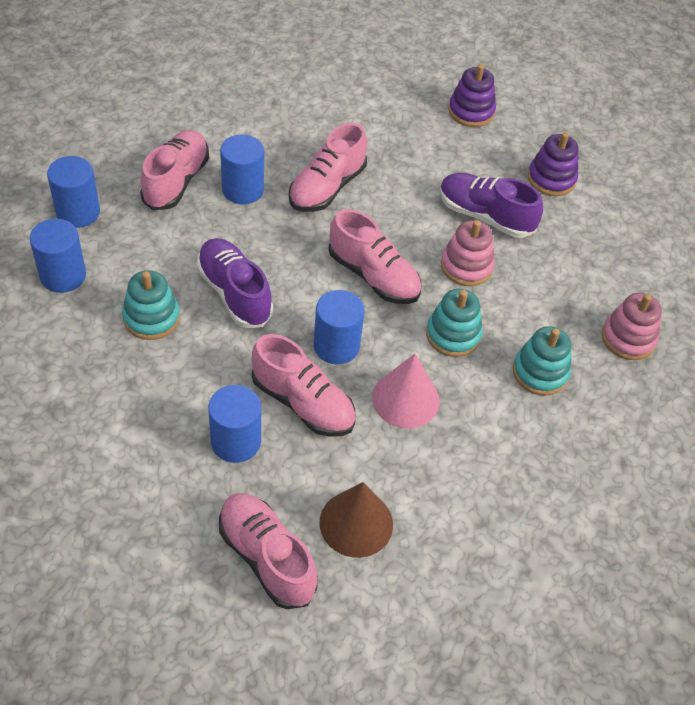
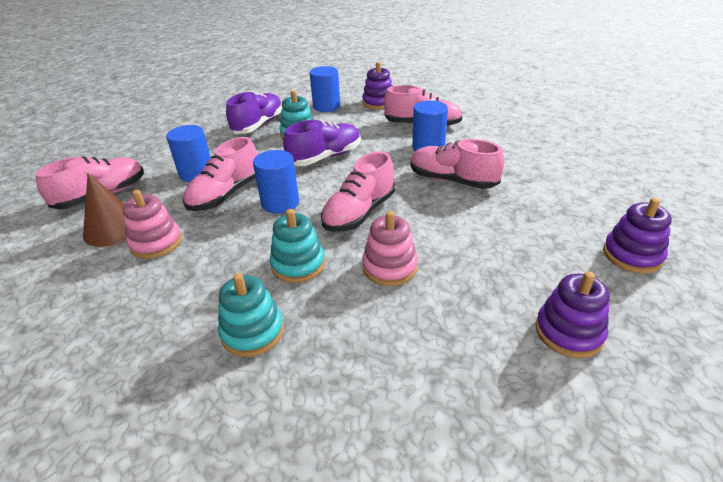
camera: 90 degrees right, 15 degrees down
(78, 212) = (378, 103): blue cylinder -> purple stacking toy
(405, 399) = (225, 242): pink cone -> none
(485, 216) = (468, 276): purple shoe -> purple shoe (258, 125)
(628, 338) = (309, 423): pink stacking toy -> pink stacking toy (156, 243)

